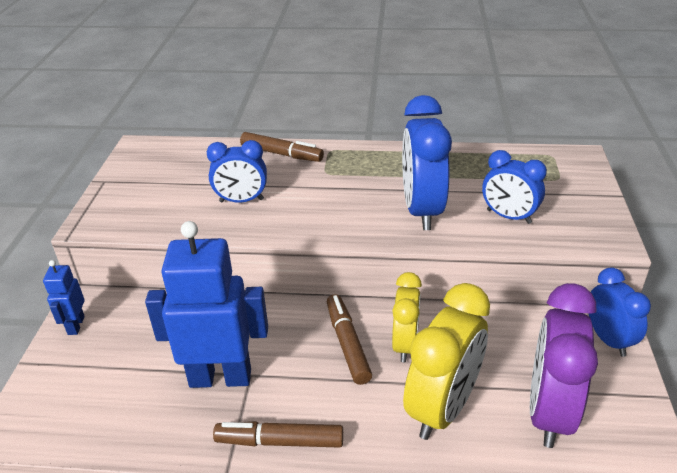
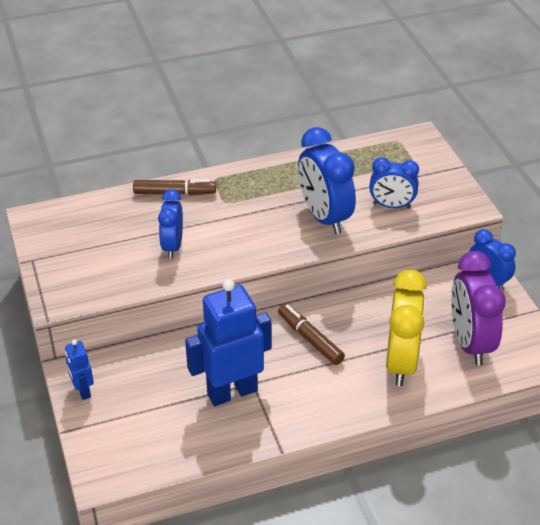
camera: 25 degrees left, 5 degrees up
(241, 200) = (172, 246): blue clock -> blue clock turned 120 degrees clockwise
(279, 441) = (304, 419): brown marker -> none
(405, 344) = (352, 327): yellow clock -> none

